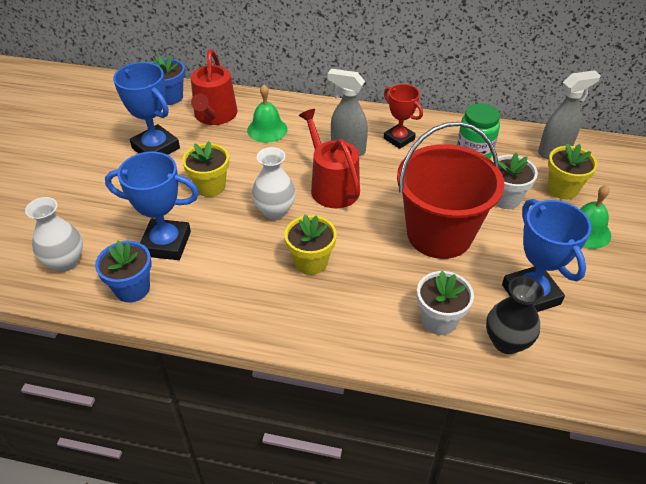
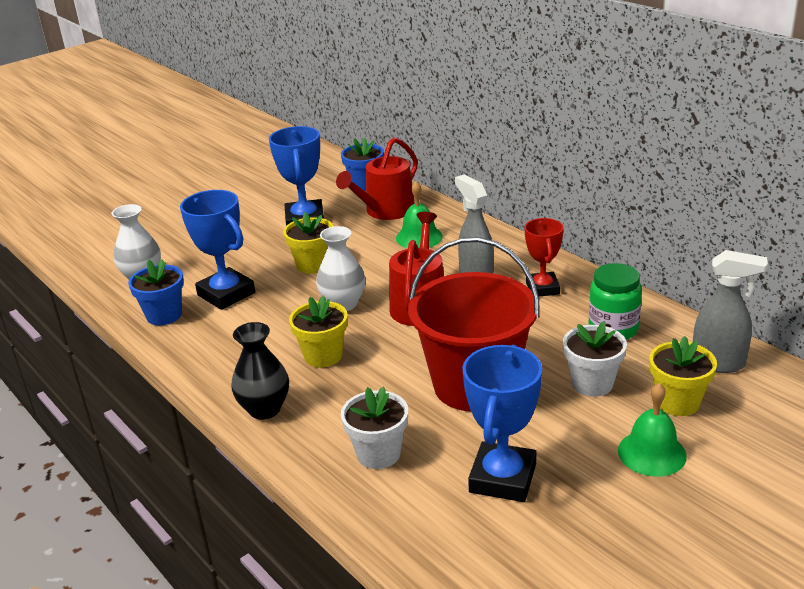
camera: 40 degrees right, 15 degrees down
(506, 342) = (420, 504): black vase -> black vase (264, 409)

